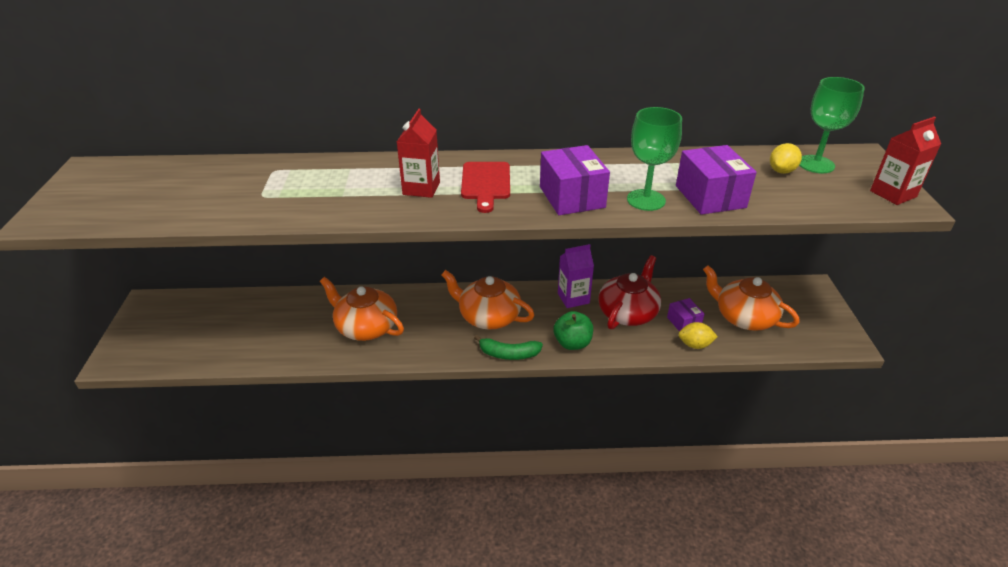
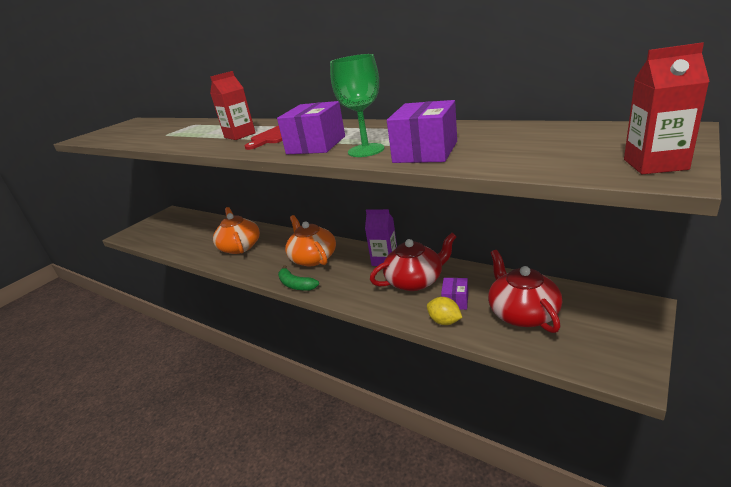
camera: 40 degrees right, 10 degrees down
(572, 343) = (346, 290): green apple -> none
(744, 317) = (522, 313): orange teapot -> red teapot
(781, 171) = (537, 138): yellow lemon -> none
(815, 164) = (590, 135): green goblet -> none

